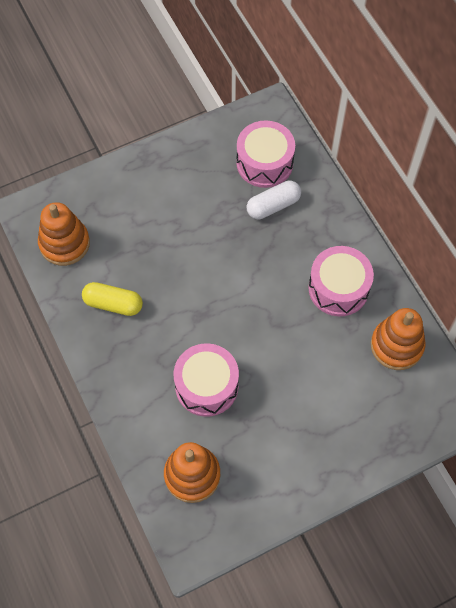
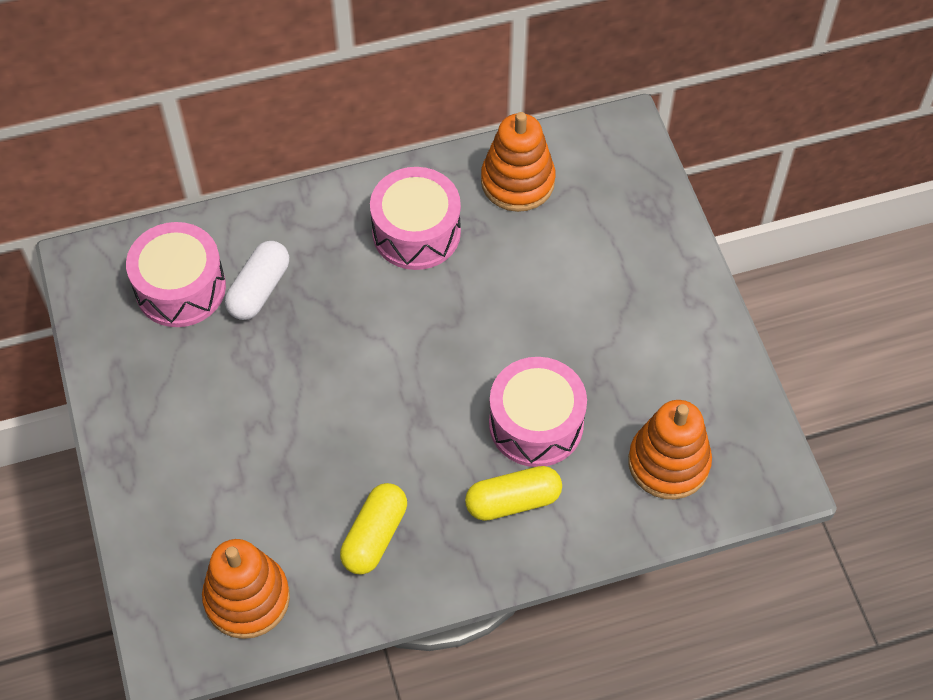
camera: 80 degrees left, 5 degrees down
(148, 380) = (513, 501): none -> yellow capsule
(273, 205) = (259, 289): white capsule -> white capsule turned 45 degrees clockwise

